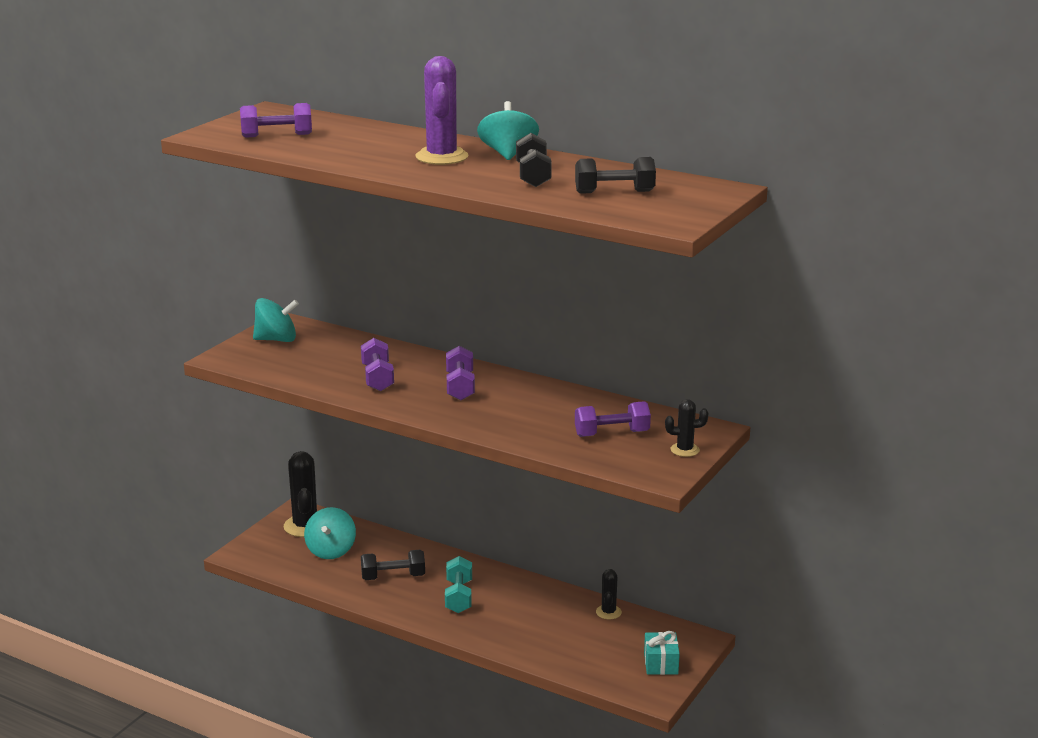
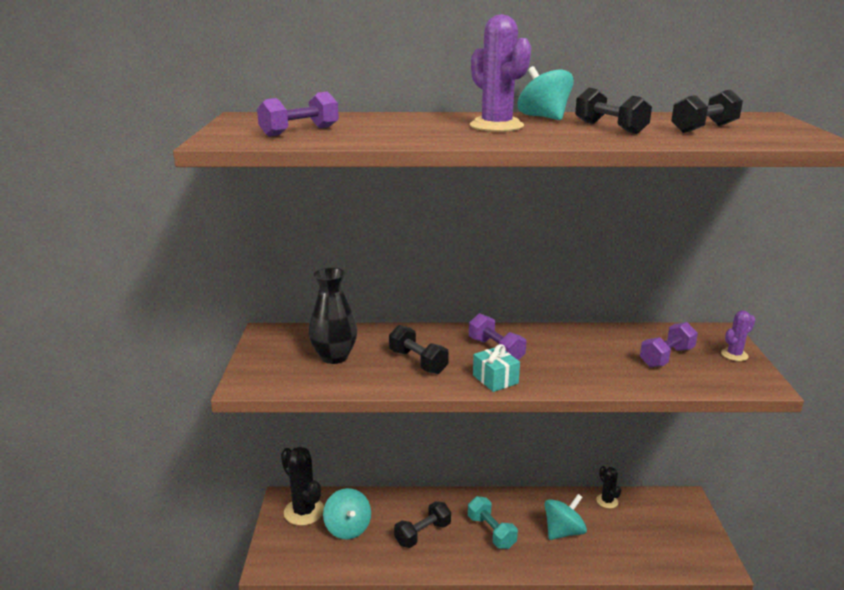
camera: 30 degrees left, 0 degrees up
(276, 339) = (279, 350): turquoise spinning top -> turquoise spinning top (563, 531)
(314, 356) = (334, 357): none -> black vase
(377, 378) = (418, 362): purple dumbbell -> black dumbbell
(661, 663) = (689, 532): turquoise gift -> turquoise gift (495, 379)
(685, 450) = (734, 355): black cactus -> purple cactus

